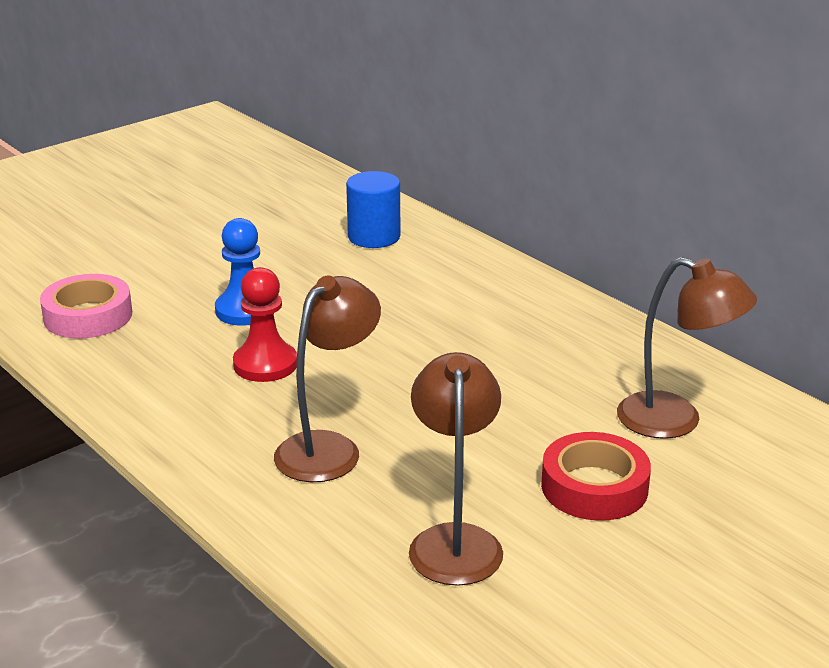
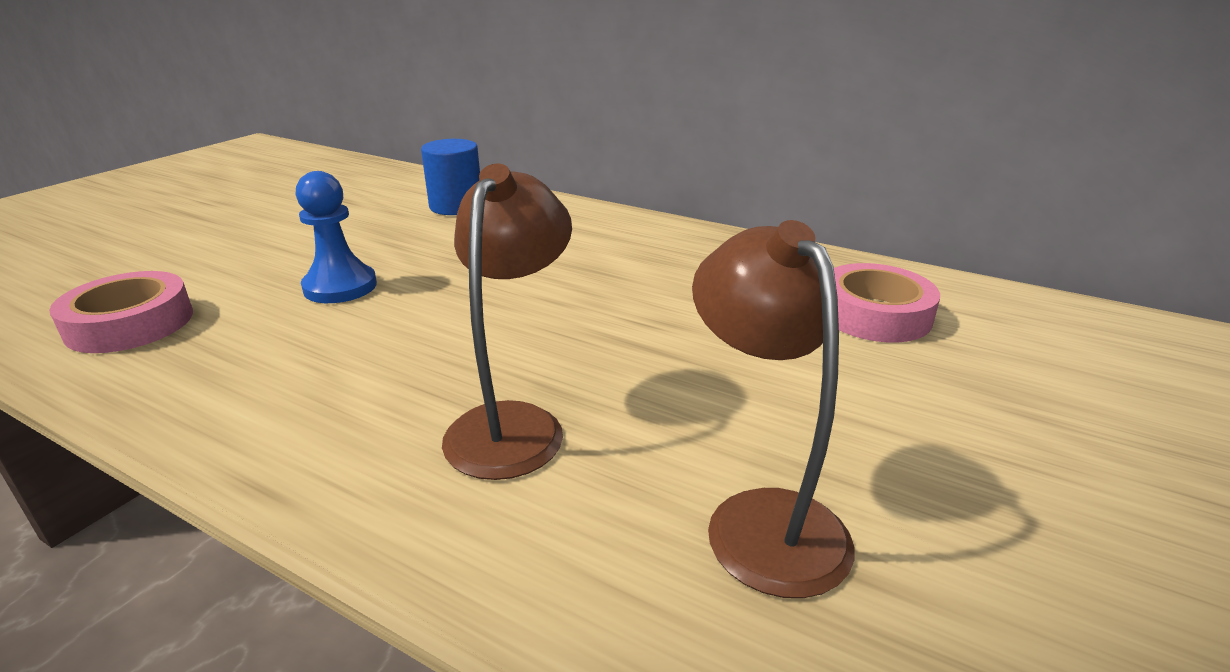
camera: 20 degrees left, 0 degrees up
(265, 364) = (385, 338): red pawn -> none
(594, 487) = (863, 401): red tape -> none
(675, 421) = (874, 314): brown lamp -> pink tape

